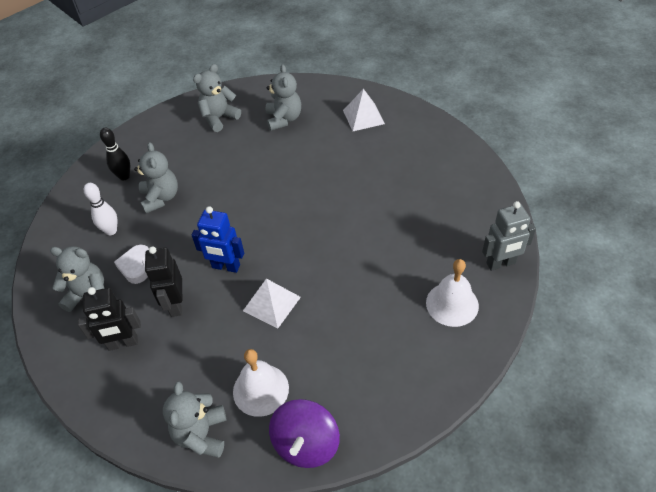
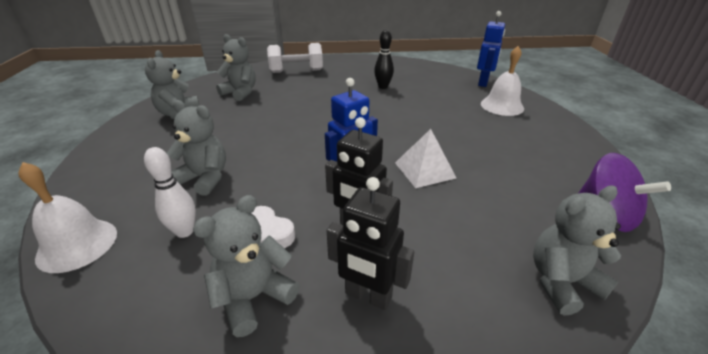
camera: 55 degrees left, 15 degrees down
(123, 343) = (368, 296): black robot -> black robot turned 90 degrees clockwise
(124, 176) = (130, 189): black bowling pin -> black bowling pin (383, 87)
(201, 434) = (561, 282): grey teddy bear -> grey teddy bear turned 120 degrees clockwise
(260, 389) = (523, 215): white bell -> white bell (77, 244)
(363, 117) = (296, 71): white pyramid -> white dumbbell
(501, 263) = (483, 83): grey robot -> blue robot

